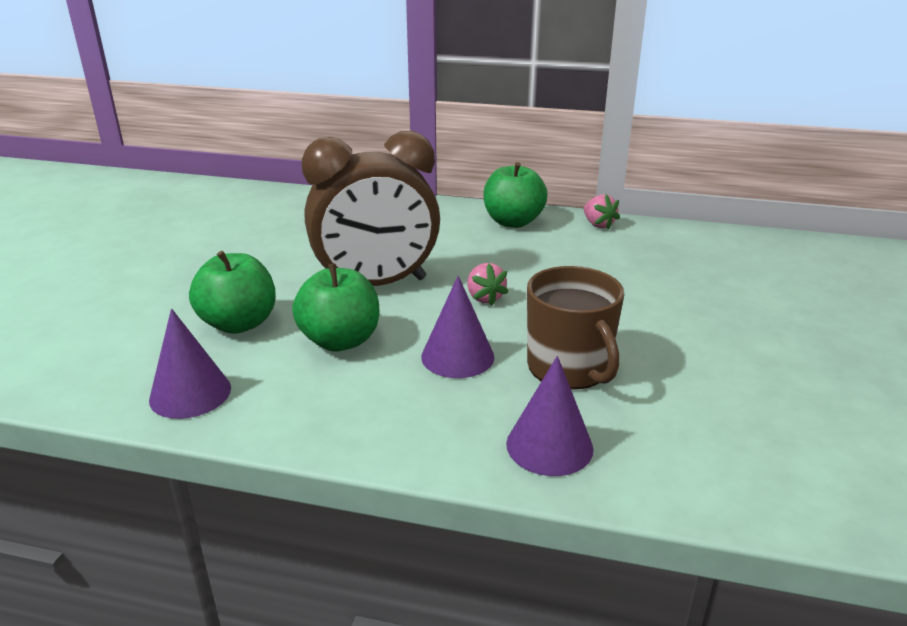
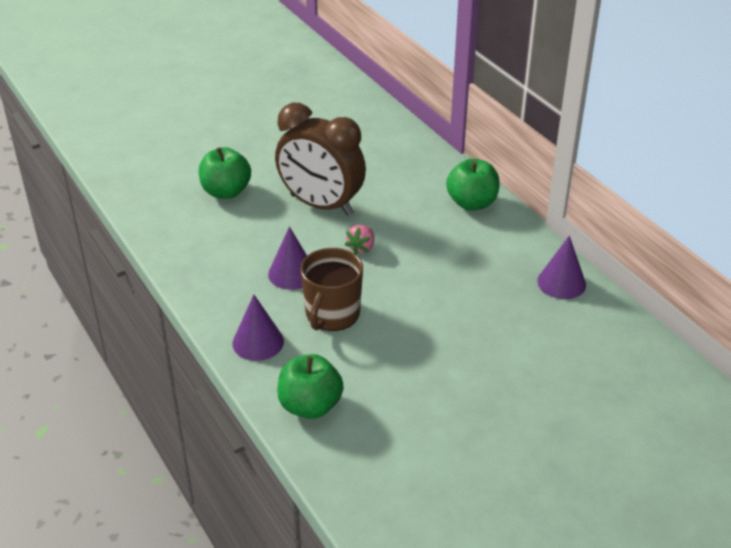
camera: 45 degrees right, 10 degrees up
(190, 393) = (161, 220): purple cone -> purple cone (561, 283)
(340, 341) = (255, 230): green apple -> green apple (310, 406)
(598, 225) = (523, 237): pink strawberry -> none

